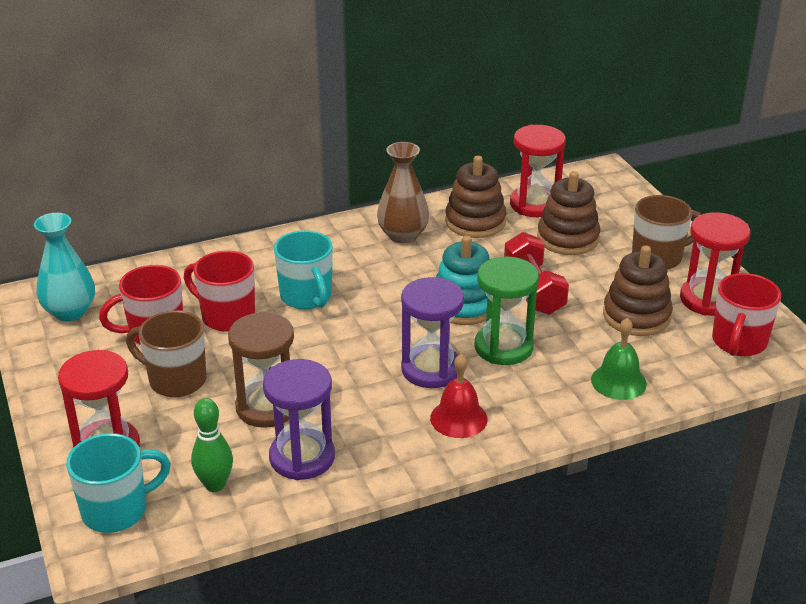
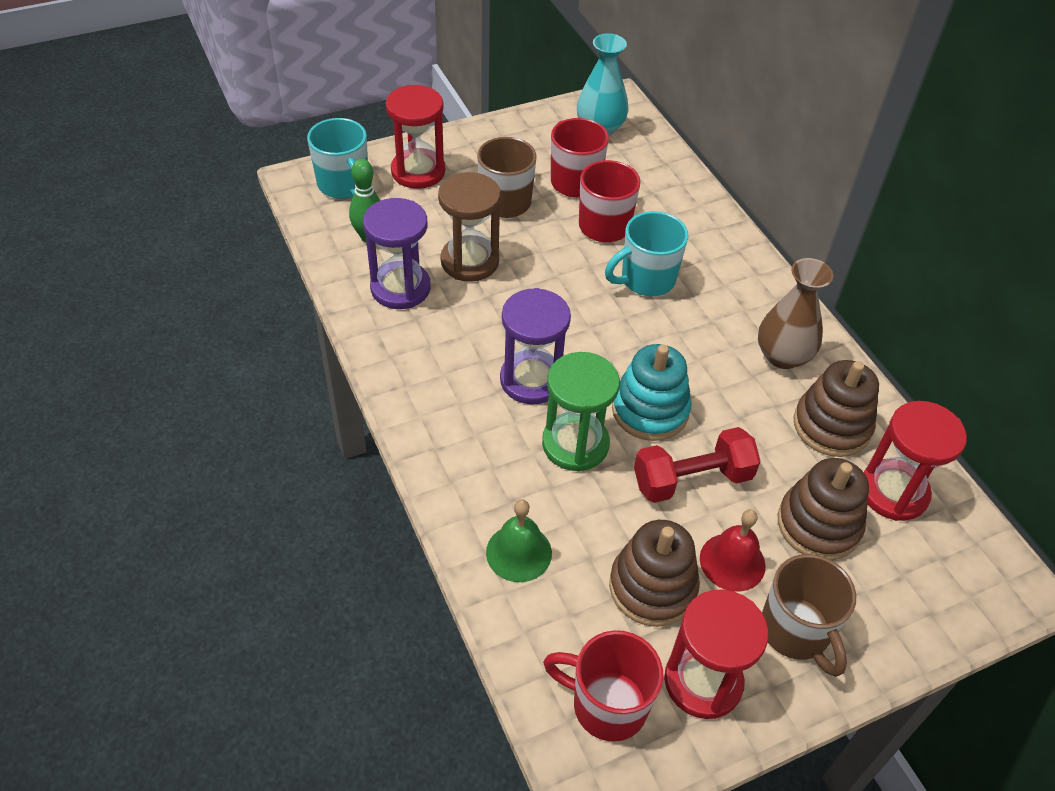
camera: 85 degrees right, 15 degrees up
(458, 418) = (453, 401): red bell -> red bell (732, 562)

